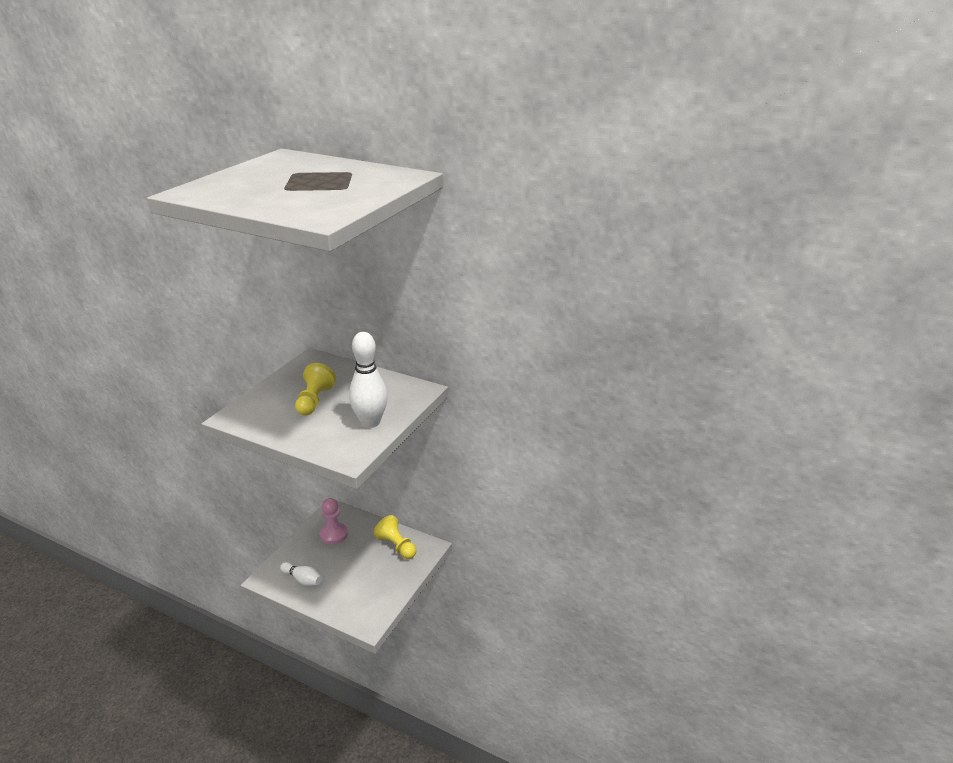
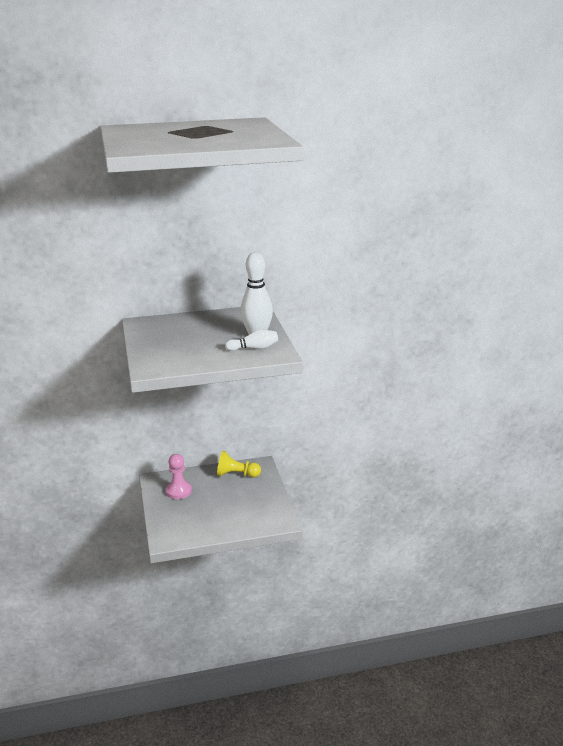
camera: 40 degrees left, 5 degrees down
(303, 579) = (196, 525): white bowling pin -> white bowling pin (254, 348)
(314, 400) = (193, 340): yellow pawn -> none

